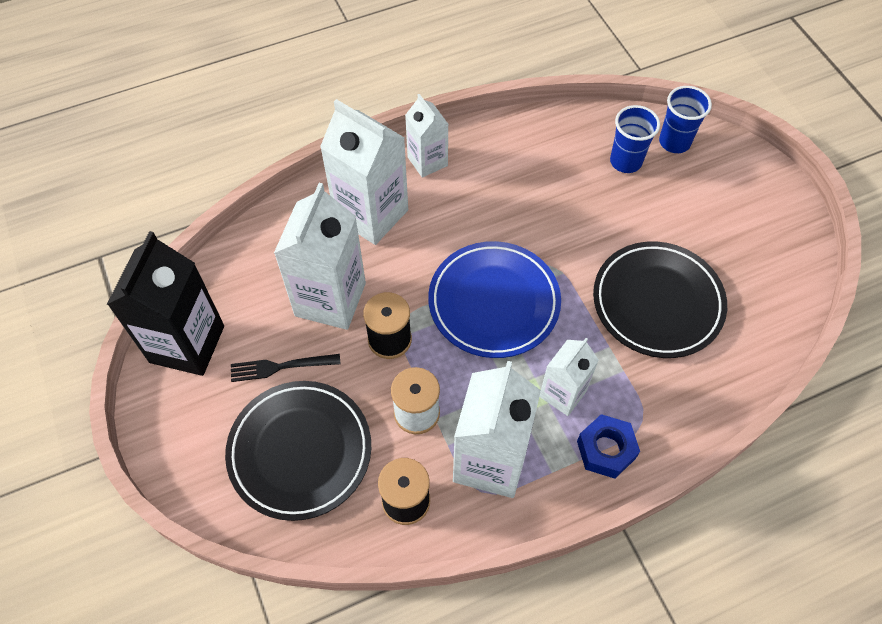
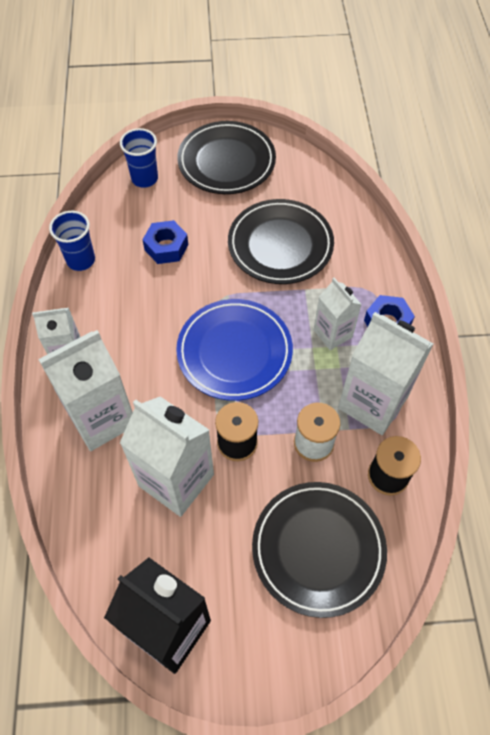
camera: 70 degrees left, 0 degrees up
(280, 367) = (228, 544): black fork -> none
(594, 194) = (166, 247): none -> blue nut
(625, 161) = (146, 215): blue cup -> blue cup (81, 260)
(747, 209) = (226, 162): none -> black plate

